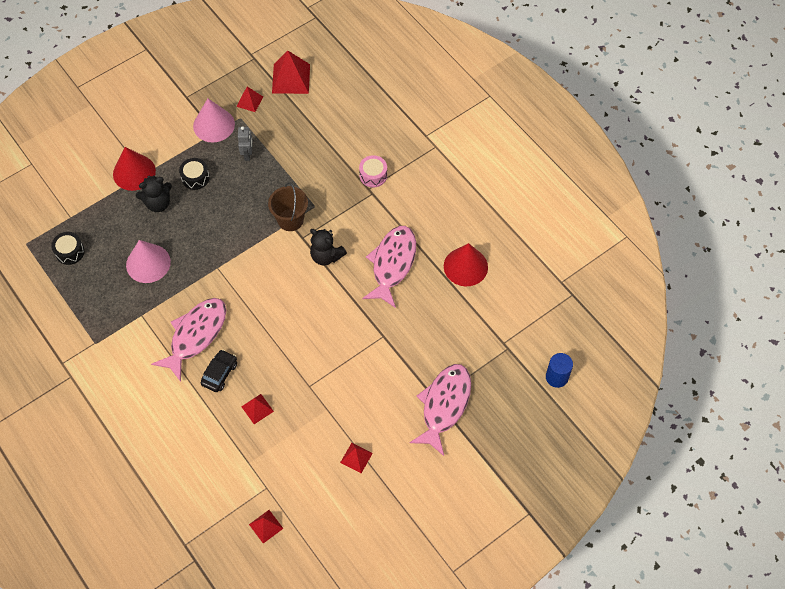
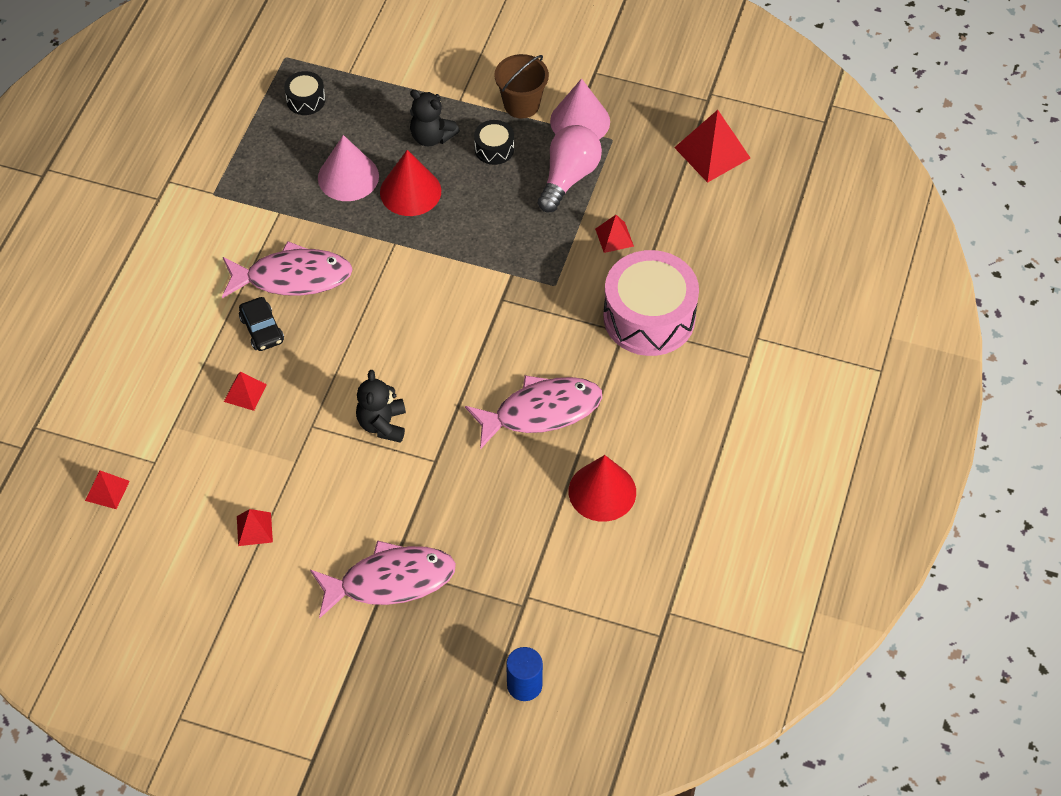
camera: 55 degrees right, 5 degrees down
(134, 172) = (453, 90): red cone -> red cone (410, 191)
(219, 373) = (262, 330): black car -> black car turned 75 degrees clockwise
(247, 154) = (568, 177): grey robot -> pink light bulb
(249, 101) = (643, 133): red pyramid -> red pyramid (614, 237)
(290, 220) = (515, 273): brown bucket -> brown bucket (521, 104)
(326, 256) = (496, 338): black teddy bear -> black teddy bear (382, 424)
(373, 175) = (649, 317): pink drum -> pink drum, size x2.20

